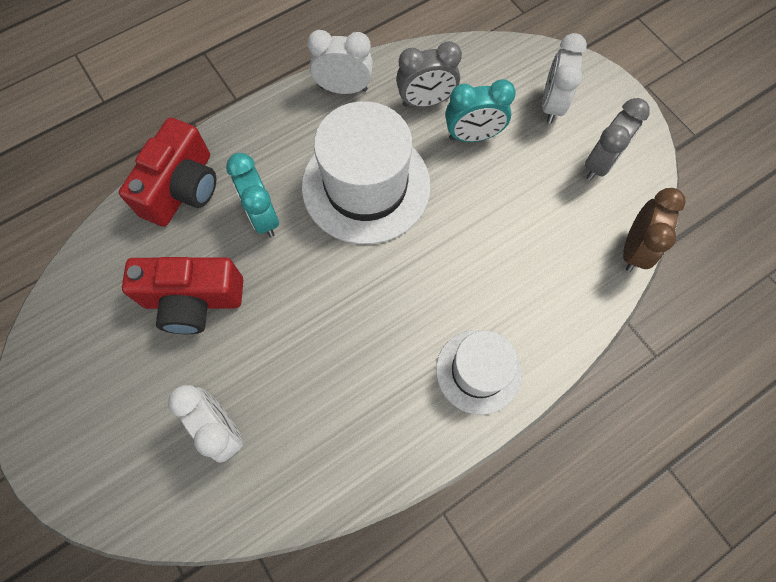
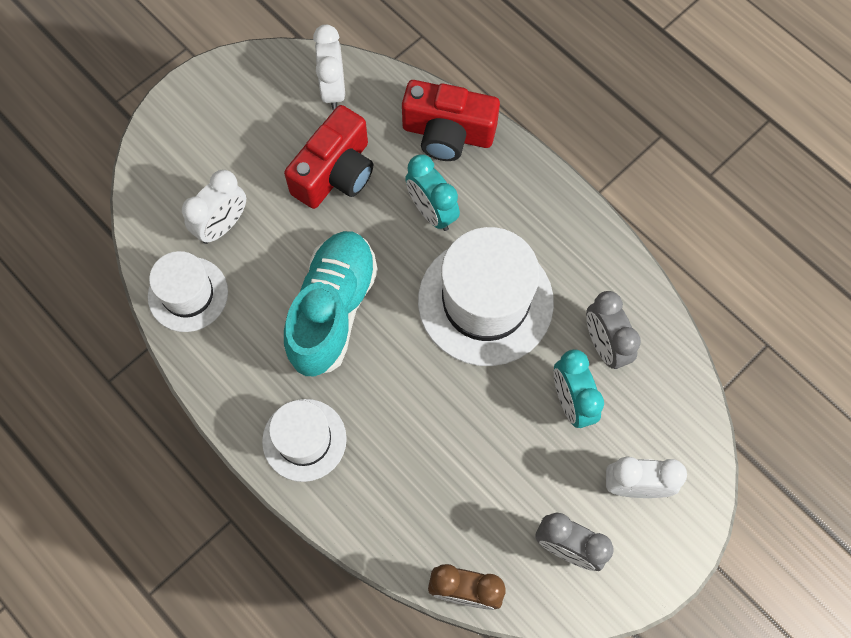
camera: 80 degrees right, 0 degrees up
(193, 300) = (335, 173): red camera -> red camera turned 135 degrees counterclockwise
(263, 216) = (432, 212): turquoise clock -> turquoise clock turned 90 degrees counterclockwise
(295, 477) = (188, 294): none -> white hat
(344, 89) = (600, 257): white clock -> white clock (333, 89)
(346, 324) = (333, 310): none -> turquoise shoe

